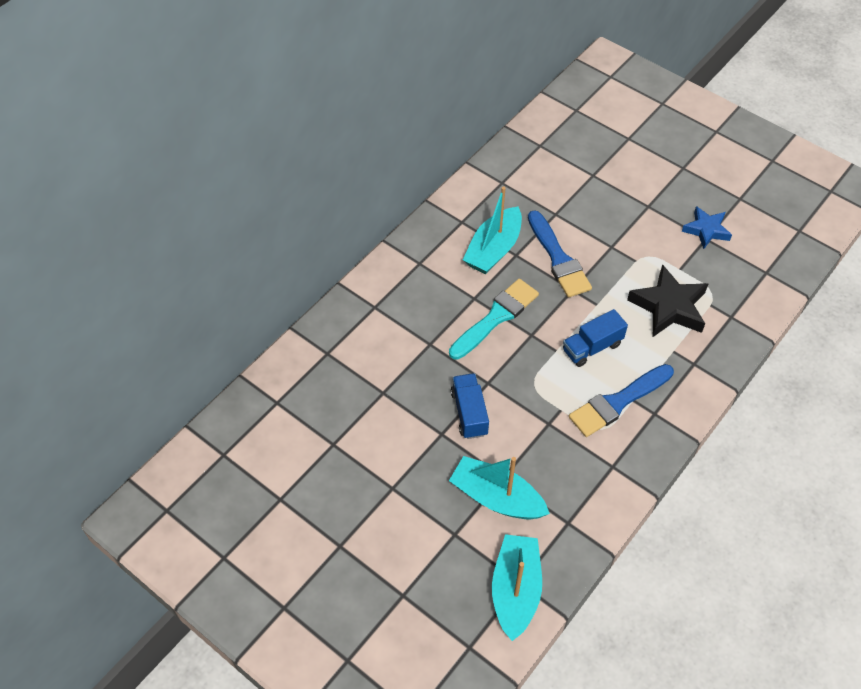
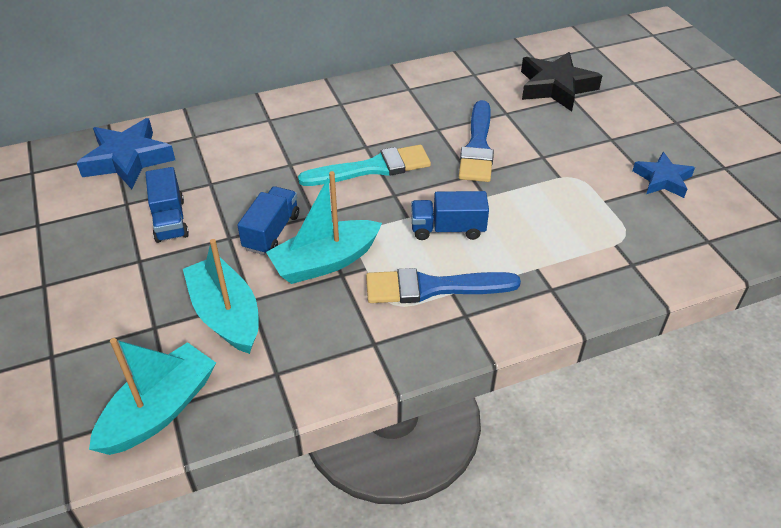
camera: 30 degrees right, 10 degrees down
(294, 402) = (128, 159): none -> blue star
(382, 441) = (170, 220): none -> blue truck
(493, 249) = (419, 118): turquoise boat -> turquoise boat (325, 262)
(669, 307) = (564, 228): black star -> black star (555, 87)

